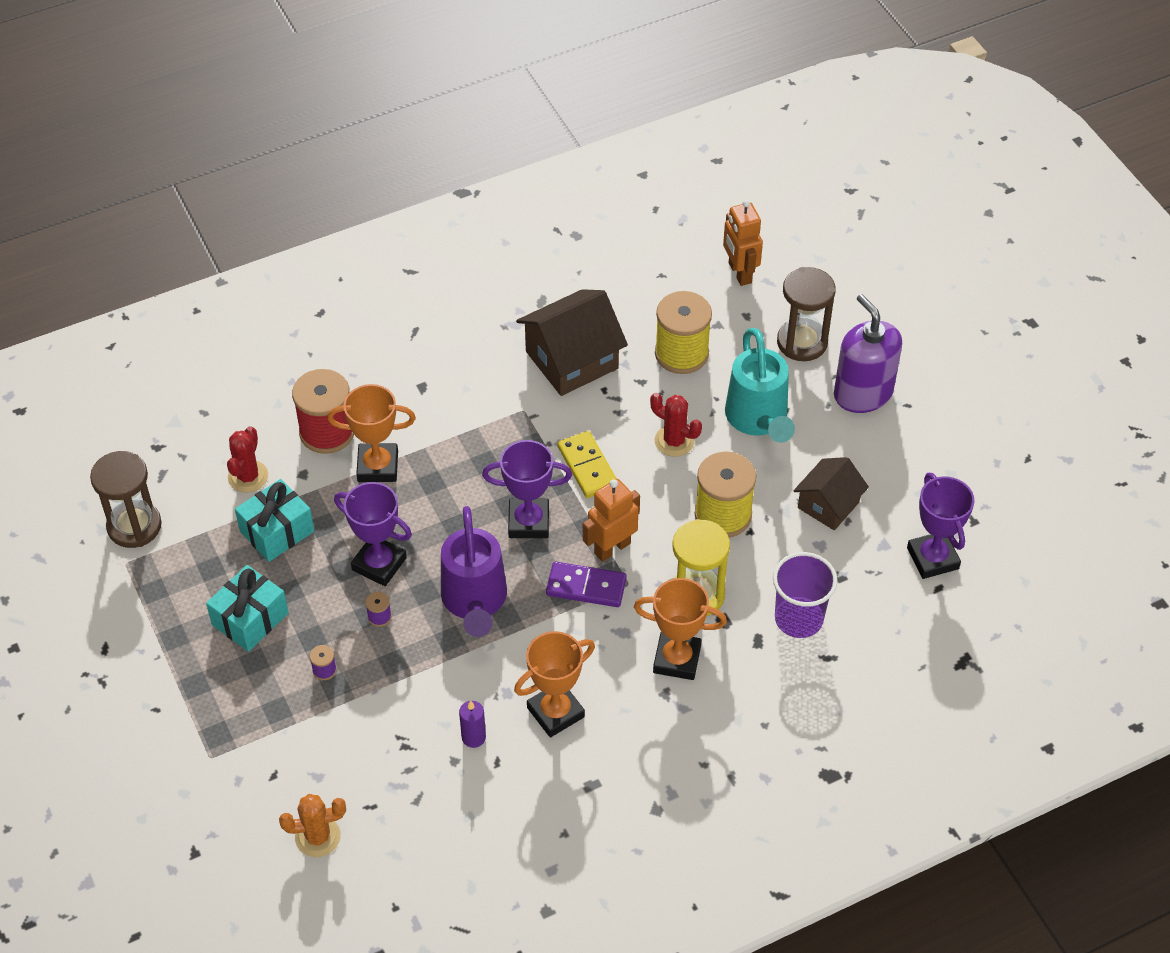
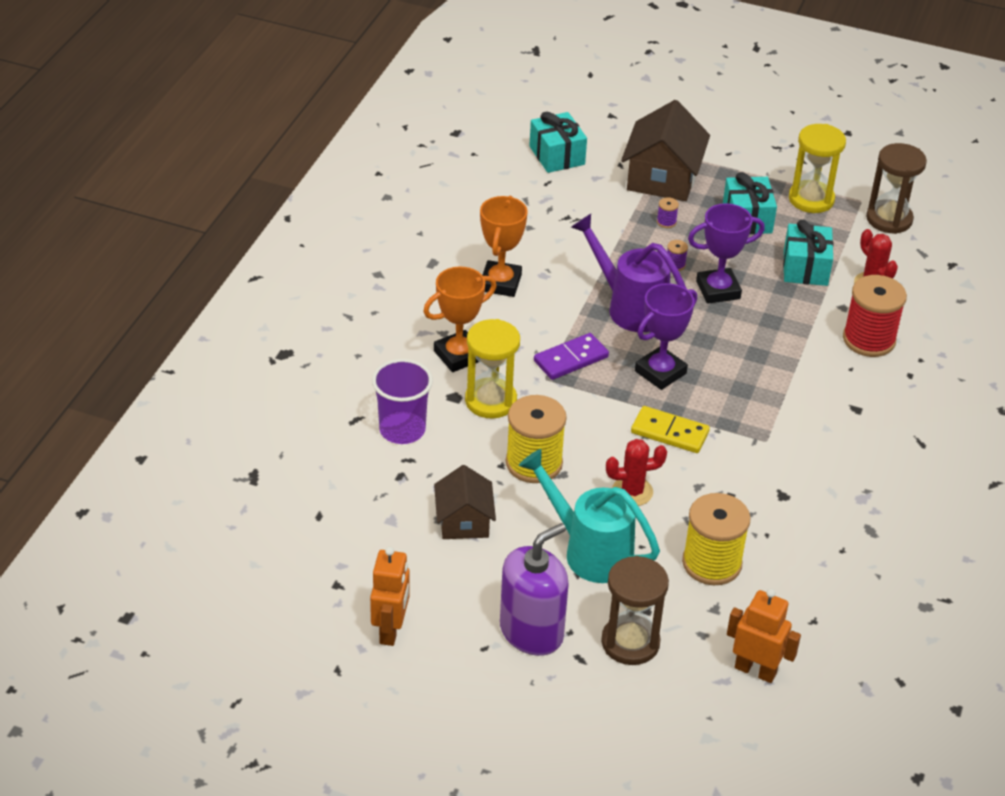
camera: 135 degrees right, 10 degrees down
(165, 597) = (811, 199): none -> yellow hourglass
(318, 837) = (557, 155): orange cactus -> turquoise gift
(378, 466) = (805, 341): orange trophy -> none
(473, 737) = (533, 243): purple candle -> none
(572, 360) = (784, 500): brown house -> brown house (662, 178)
(612, 548) = (584, 392): orange robot -> orange robot (391, 630)
(863, 393) = (531, 631): purple soap dispenser -> purple soap dispenser turned 60 degrees counterclockwise
(932, 558) = (343, 534): purple trophy -> none

